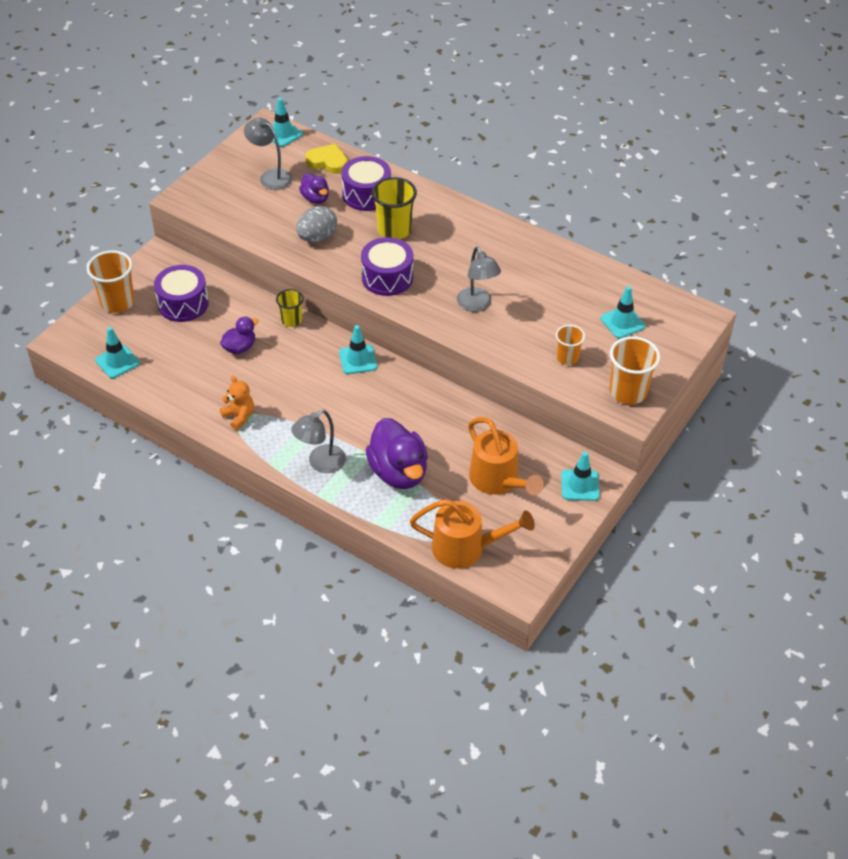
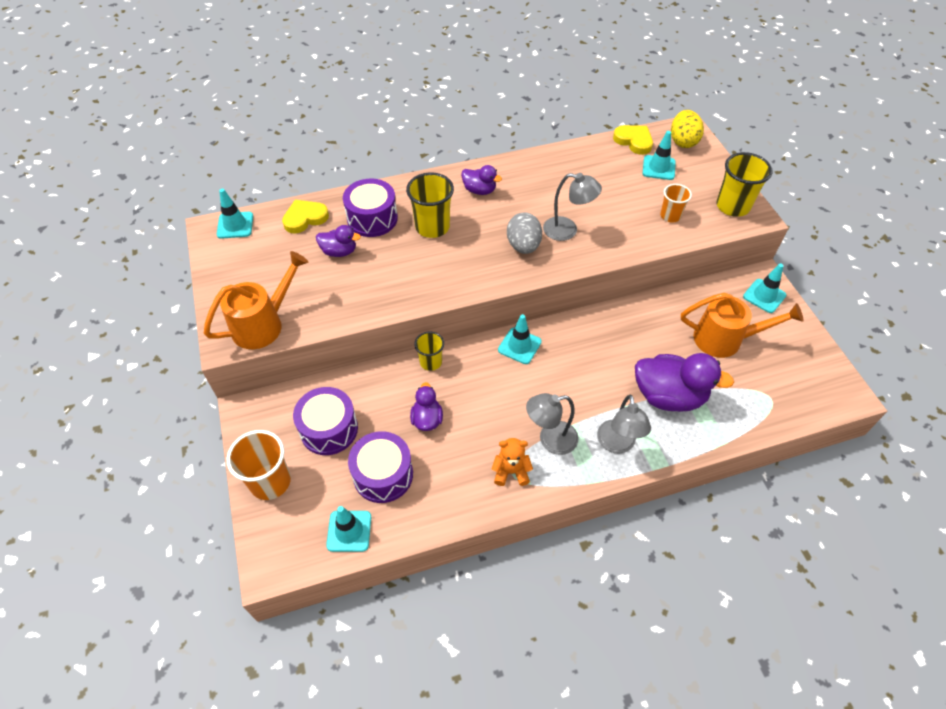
camera: 50 degrees left, 5 degrees up
(270, 176) = (277, 264): grey lamp -> grey lamp (550, 439)
(317, 237) = (387, 278): grey egg -> grey egg (523, 246)
(387, 277) = (483, 263): purple drum -> purple drum (383, 474)
(464, 232) = (479, 190): none -> purple duck
(466, 548) = (784, 402): orange watering can -> orange watering can (264, 324)
(628, 392) = (732, 206): orange cup -> yellow cup
(640, 290) = (634, 141): none -> yellow heart
(679, 321) = (683, 141): none -> yellow egg

